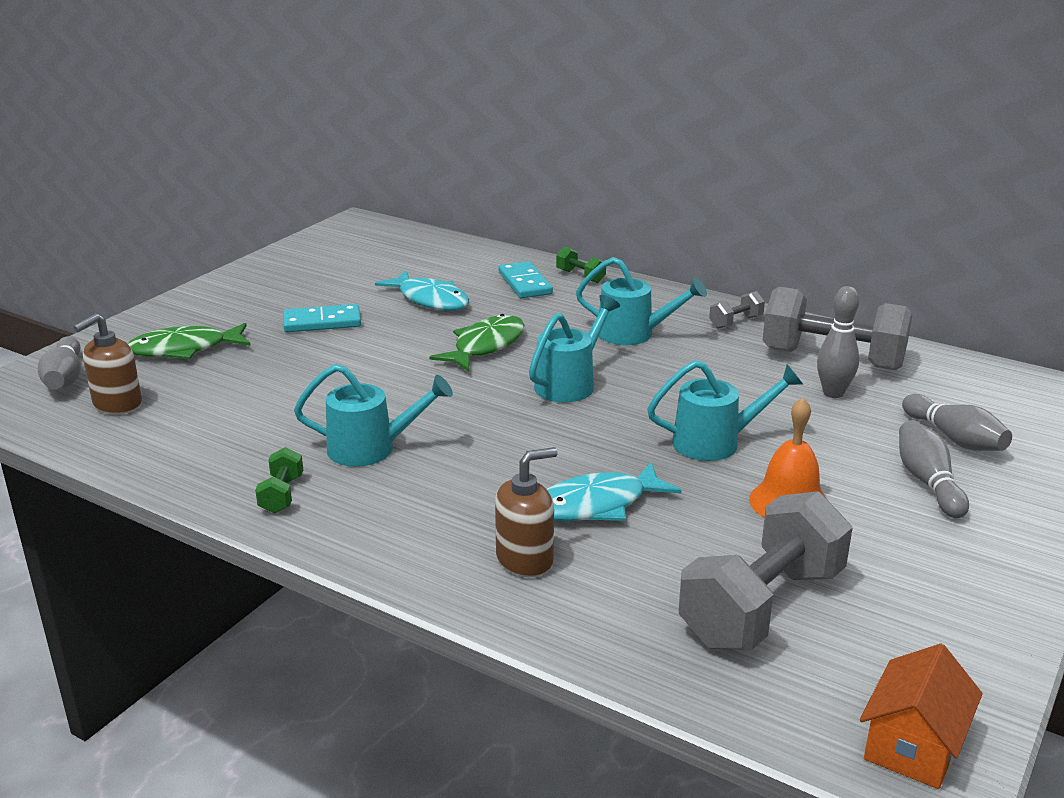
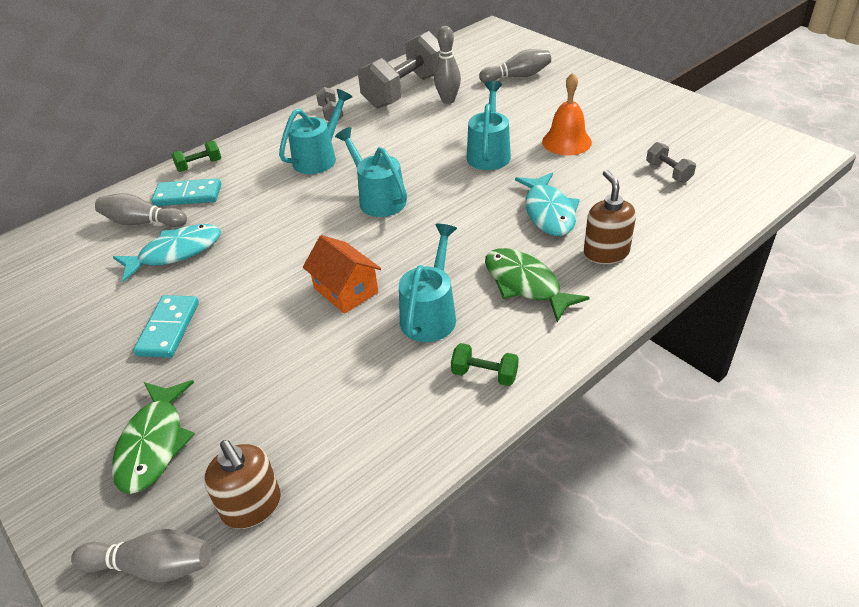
camera: 70 degrees left, 15 degrees up
(485, 346) = (290, 231): green fish -> green fish (525, 284)
(761, 606) = (668, 172): grey dumbbell -> grey dumbbell, size x0.43
(913, 745) = (782, 153): orange house -> orange house (346, 290)
(928, 482) = (559, 95): grey bowling pin -> grey bowling pin (142, 222)

